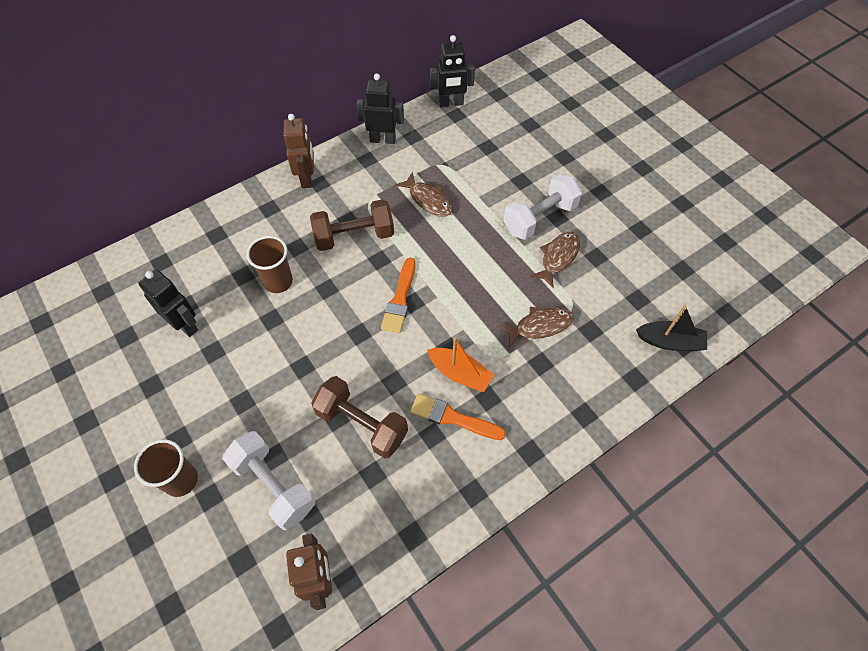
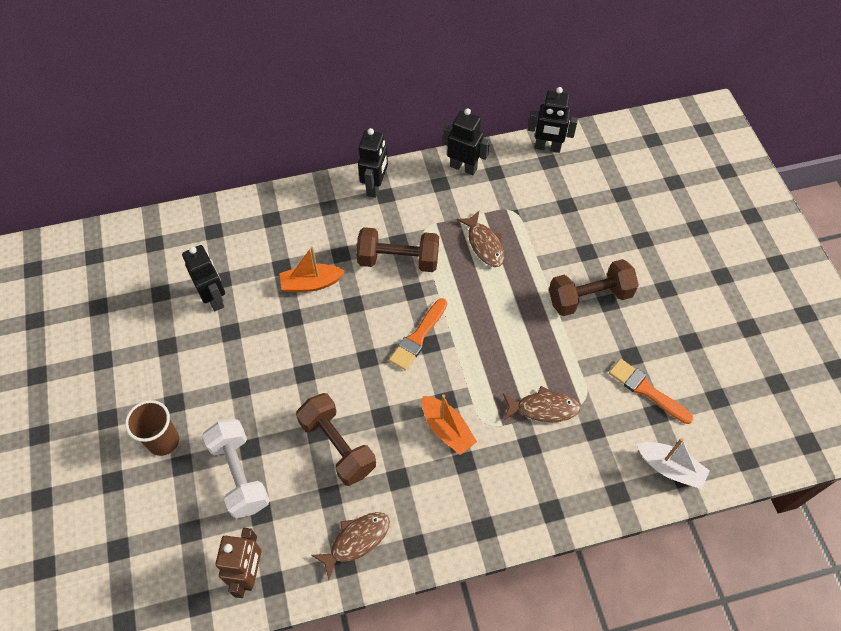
camera: 20 degrees right, 0 degrees up
(278, 282) = (311, 283): brown cup -> orange boat
(307, 178) = (375, 187): brown robot -> black robot
(453, 418) = (424, 469): orange brush -> orange brush (647, 390)
(539, 218) = (589, 297): white dumbbell -> brown dumbbell
(558, 257) = (591, 344): brown fish -> brown fish (356, 540)
(670, 342) = (670, 468): black boat -> white boat

